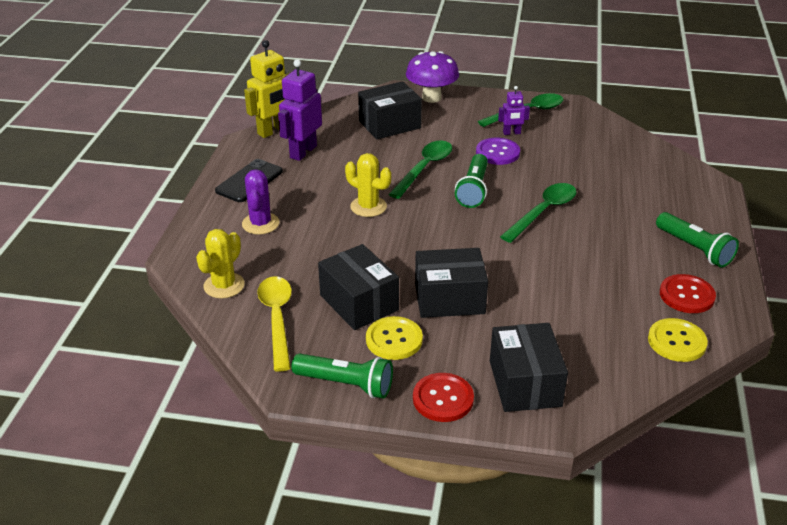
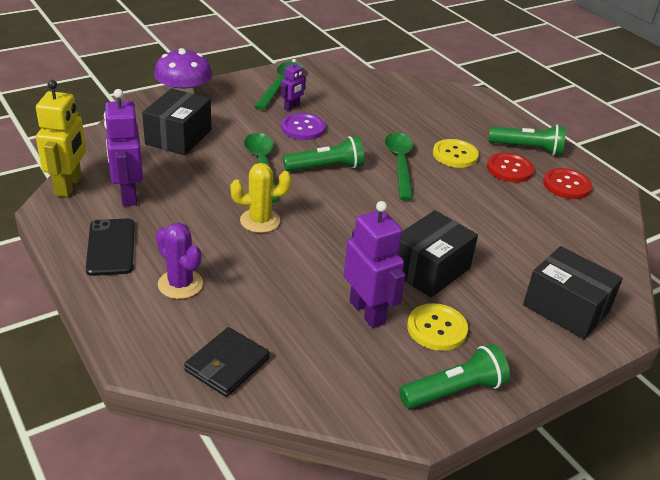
camera: 45 degrees left, 0 degrees up
(224, 285) = (227, 364): yellow cactus -> black wallet
(277, 319) = (320, 368): yellow spoon -> none
(359, 302) = (367, 312): black box -> purple robot
(443, 399) = (534, 356): red button -> red button (509, 169)
(473, 190) = (325, 168): green flashlight -> green flashlight turned 75 degrees counterclockwise
(676, 341) = (604, 222): yellow button -> yellow button (455, 155)

